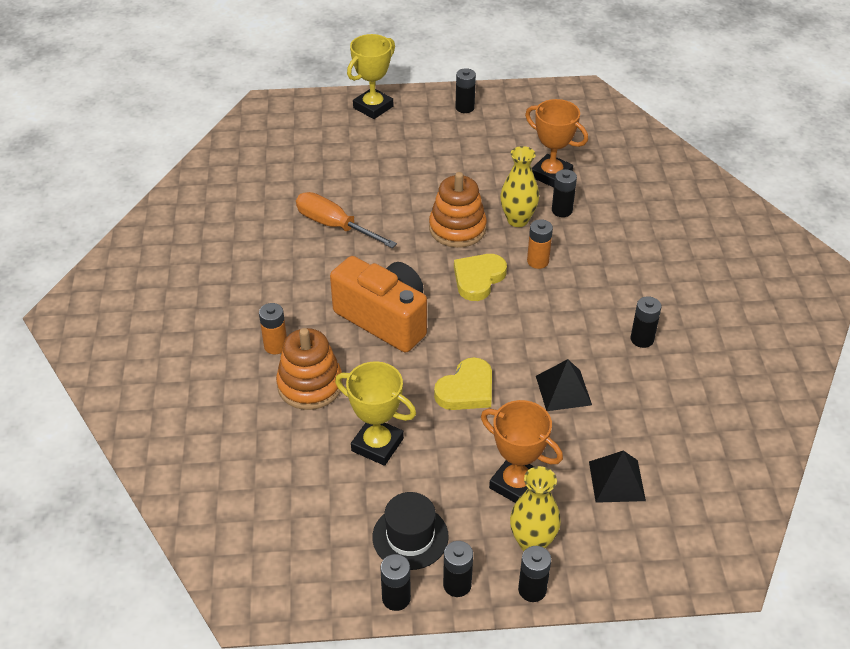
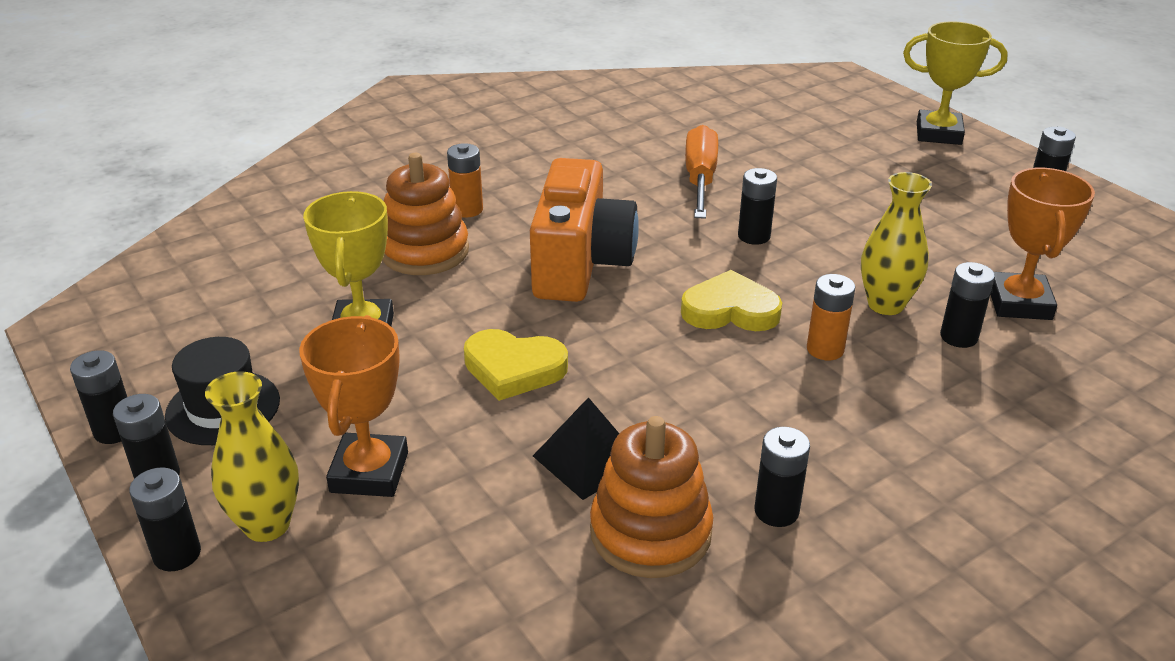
camera: 60 degrees right, 10 degrees down
(415, 234) = (754, 236): none -> black battery
(457, 228) = (804, 262): orange stacking toy -> orange stacking toy (650, 532)
(616, 481) = (443, 580): black pyramid -> none

